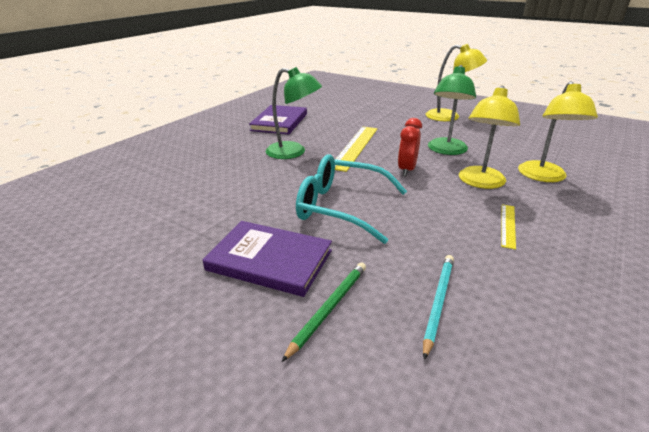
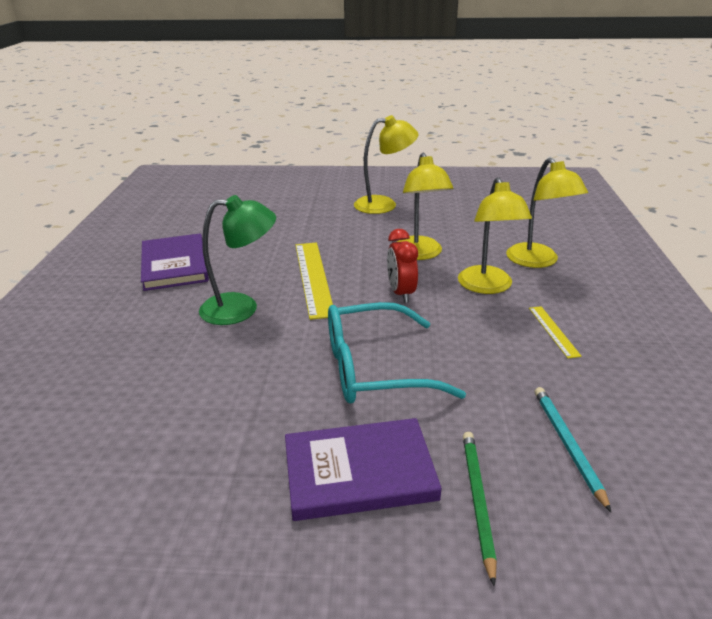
camera: 30 degrees left, 0 degrees up
(446, 150) = (420, 254): green lamp -> yellow lamp

